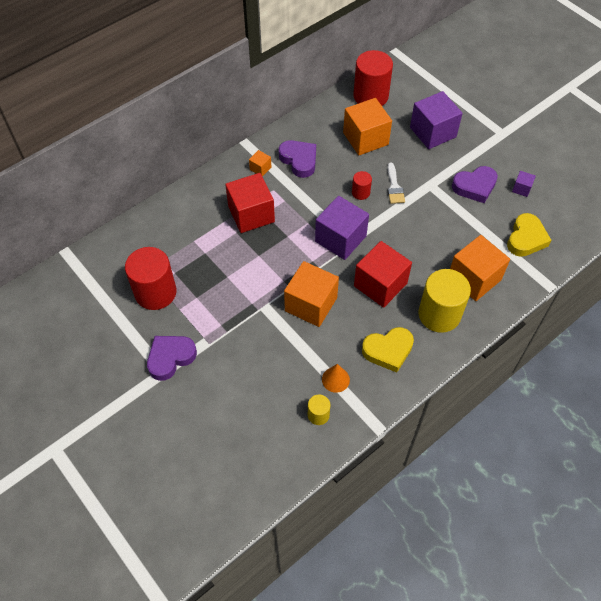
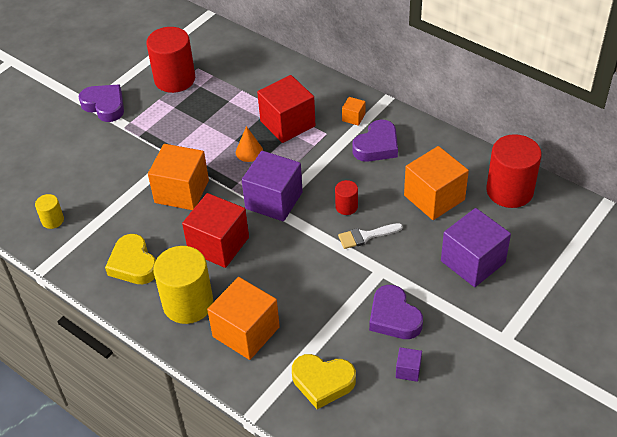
camera: 80 degrees right, 10 degrees down
(335, 379) = (94, 226): orange cone -> orange cone (249, 151)

